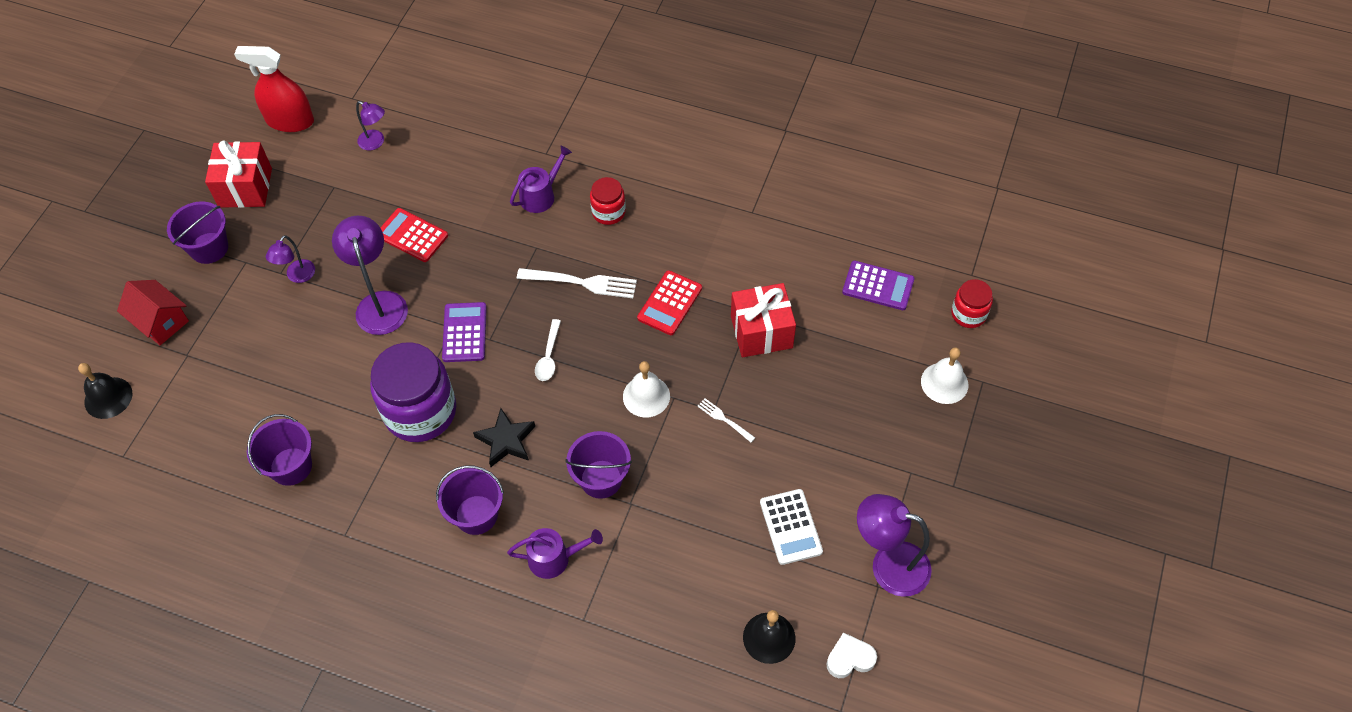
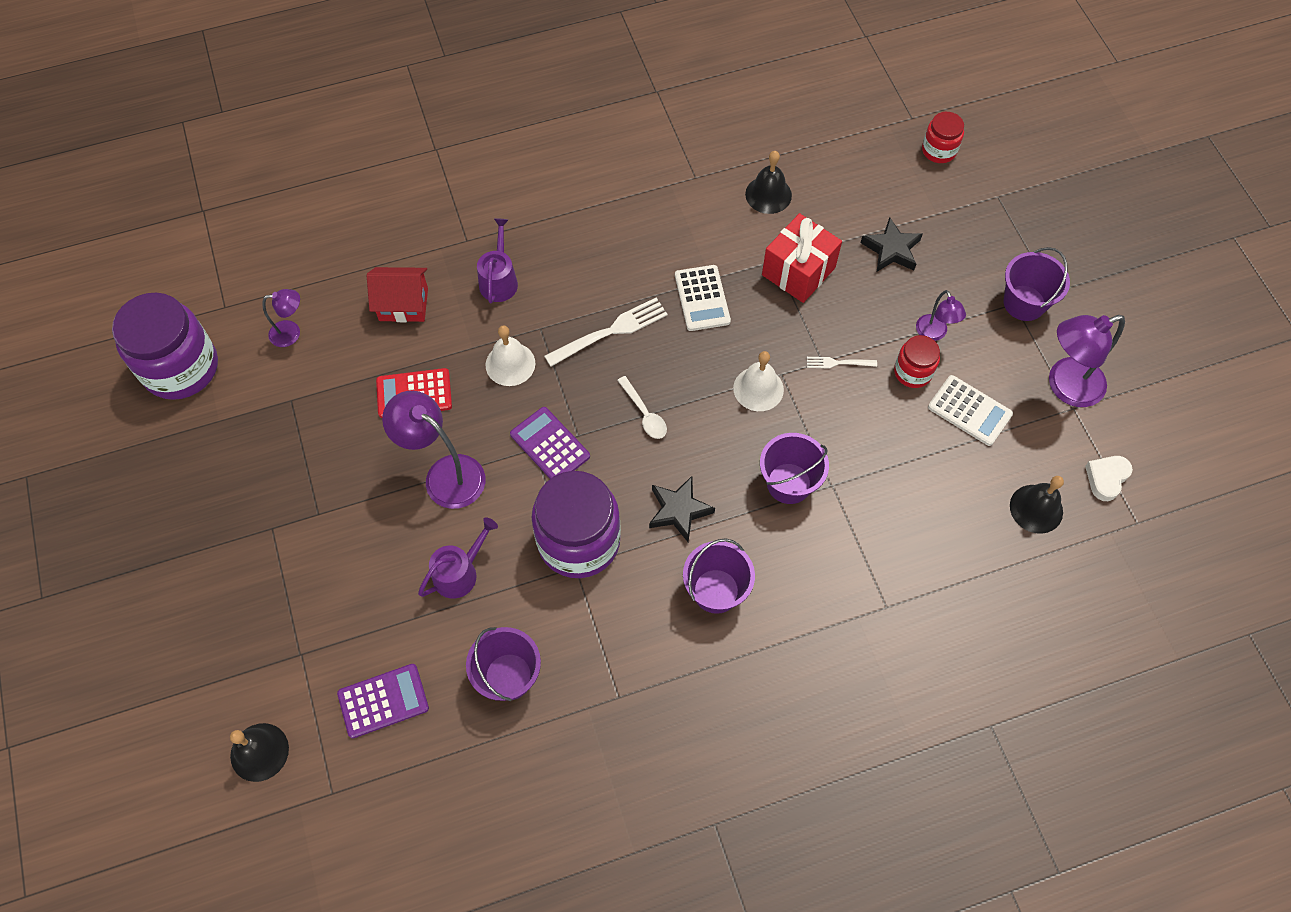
camera: 40 degrees left, 5 degrees up
(161, 322) = (241, 643): red house -> red house (403, 304)
(209, 248) = (219, 541): purple bucket -> purple bucket (1024, 303)
(245, 187) = (199, 460): red gift -> none
(290, 121) = (181, 368): red spray bottle -> purple jar
(297, 276) = (339, 505): purple lamp -> purple lamp (934, 333)
(554, 558) = (815, 576): purple watering can -> purple watering can (459, 573)
(608, 212) = (574, 256): red jar -> red jar (913, 372)
(669, 303) = (702, 298): red calculator -> white calculator
(795, 260) = (768, 194): none -> black bell
(851, 364) = (891, 249): none -> black star
(878, 286) = (852, 173): purple calculator -> purple calculator (383, 701)
(944, 383) = (972, 216): white bell -> white bell (510, 364)

